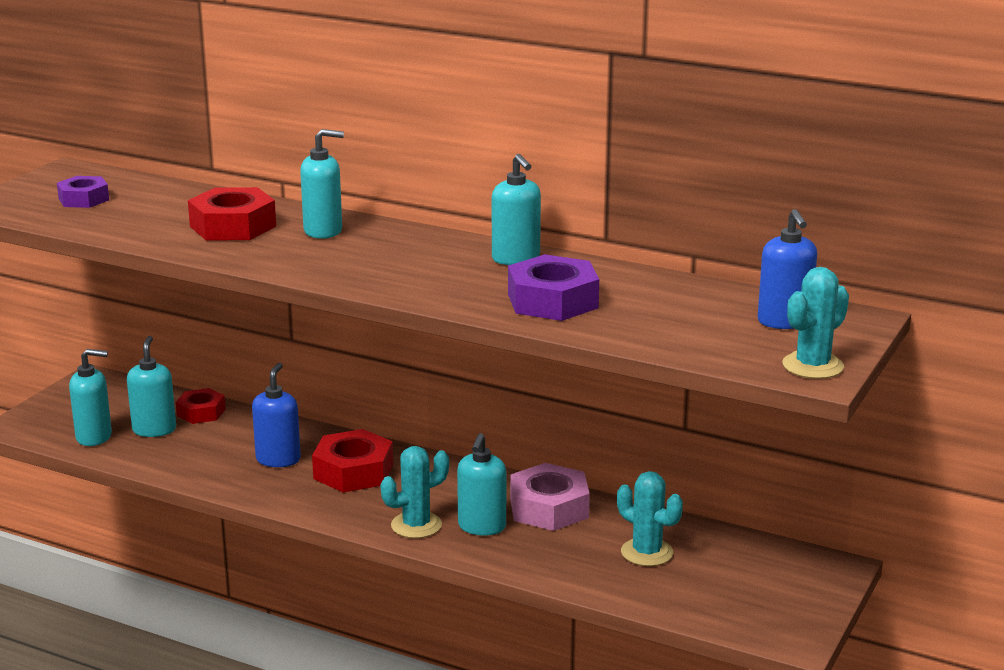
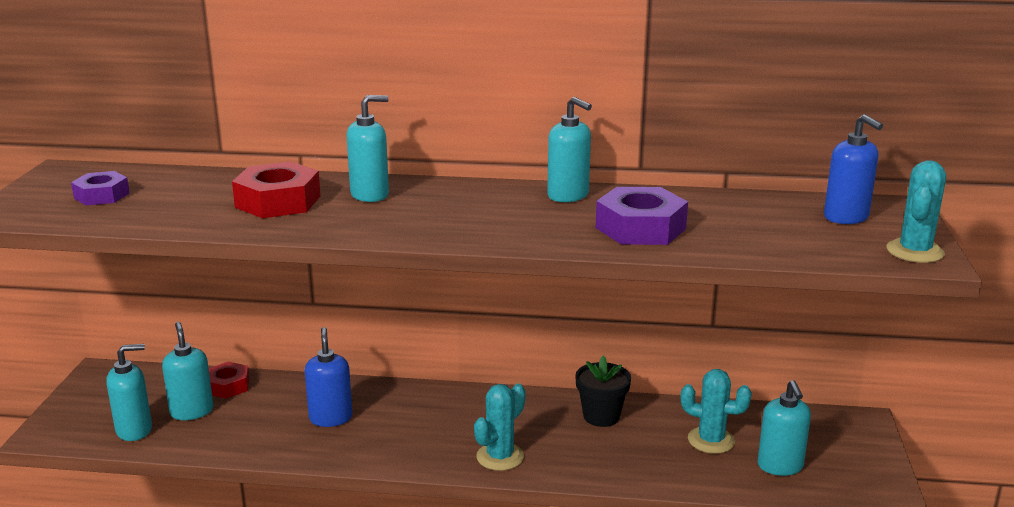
camera: 20 degrees left, 0 degrees up
(353, 471) = (408, 416): red nut -> none
(482, 527) = (558, 446): turquoise soap dispenser -> turquoise soap dispenser (780, 466)
(549, 508) = (601, 416): pink nut -> black flower pot

